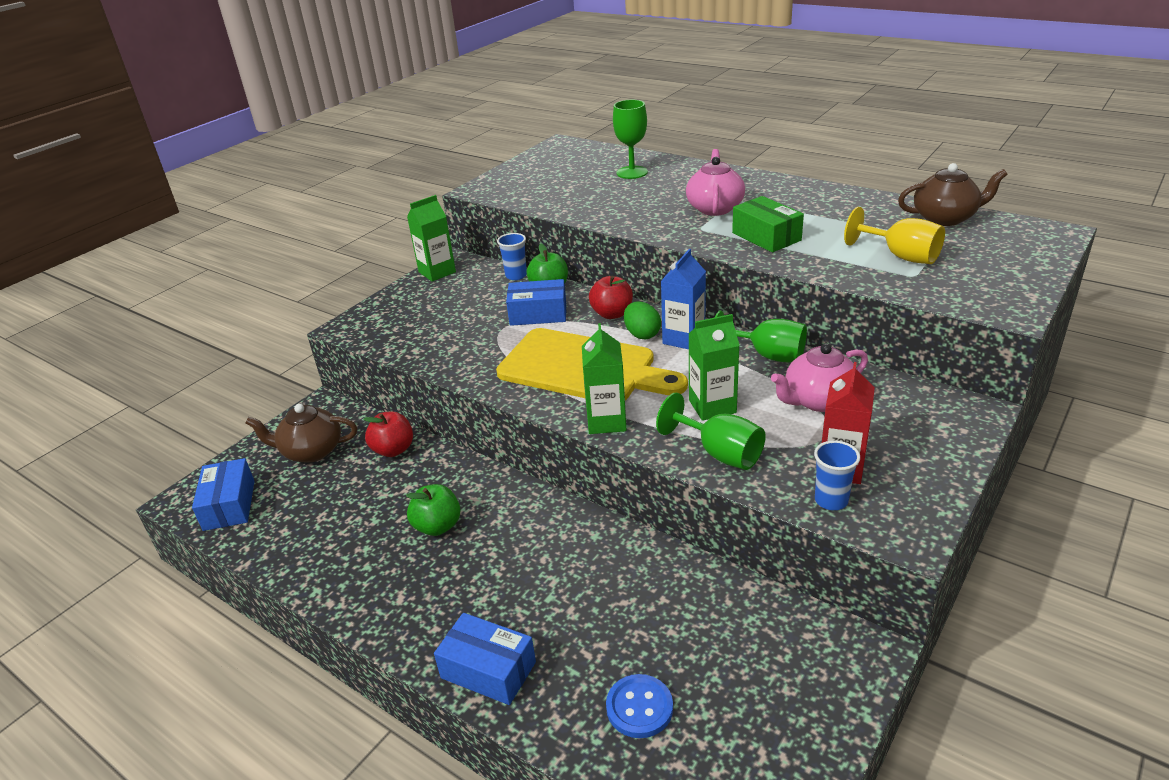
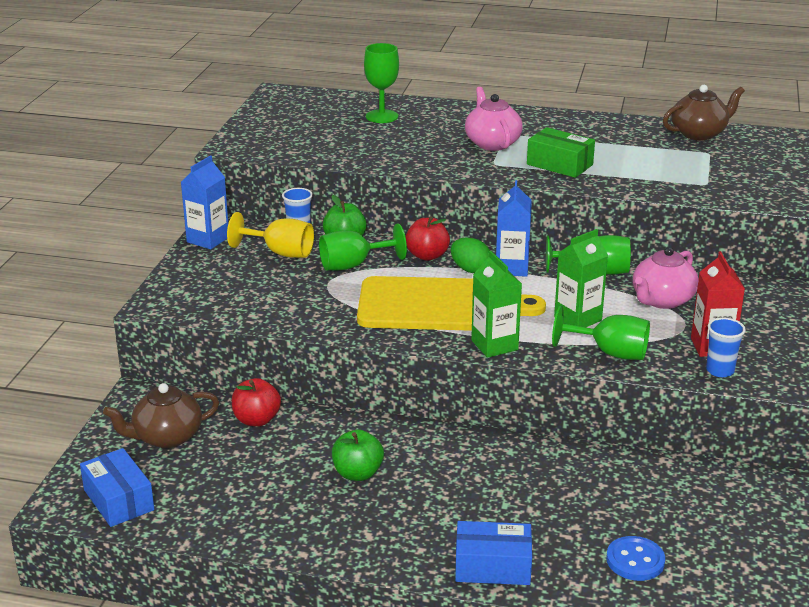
camera: 25 degrees left, 5 degrees down
(437, 272) = (208, 240): green carton -> blue carton
(538, 314) = (353, 265): blue box -> green goblet
(901, 256) = (685, 169): yellow goblet -> yellow goblet (280, 253)

